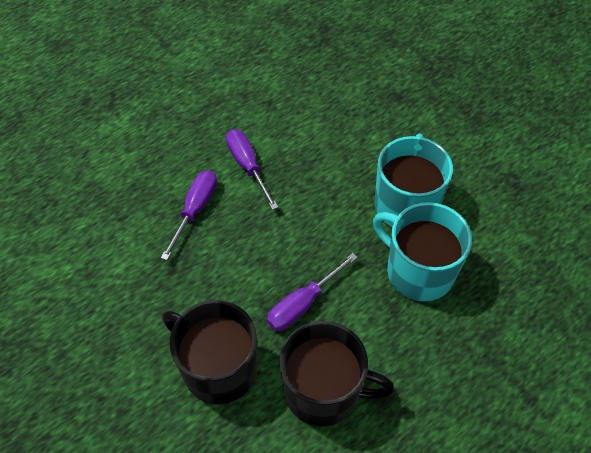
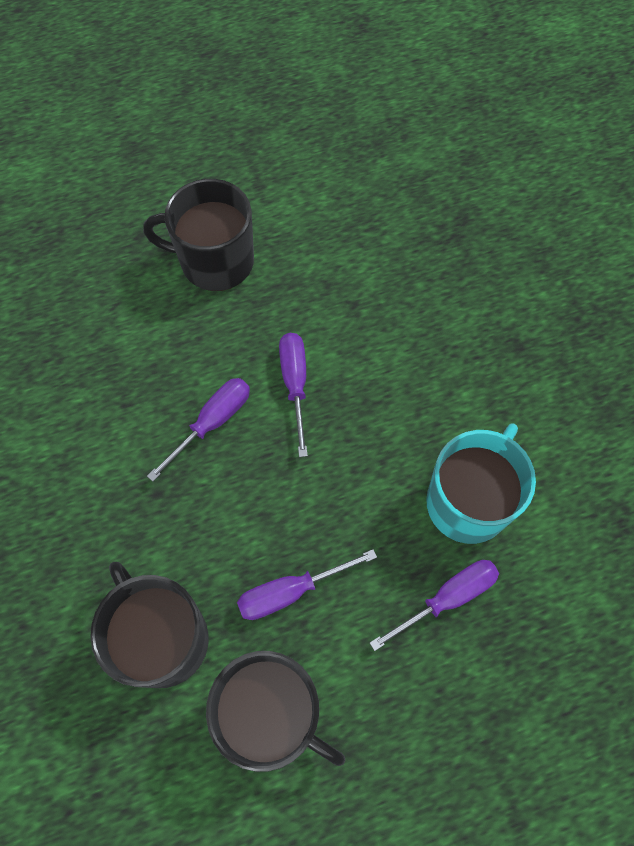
camera: 20 degrees right, 10 degrees up
(152, 102) = (215, 261): none -> black mug
(418, 271) = (447, 598): turquoise mug -> purple screwdriver

